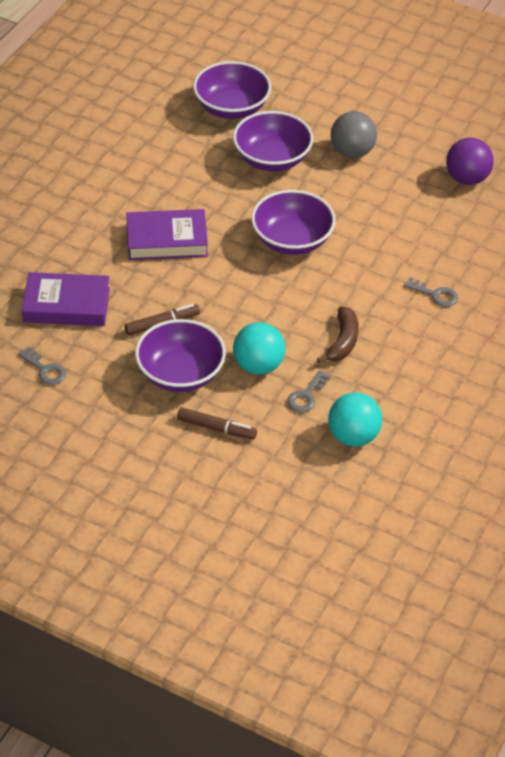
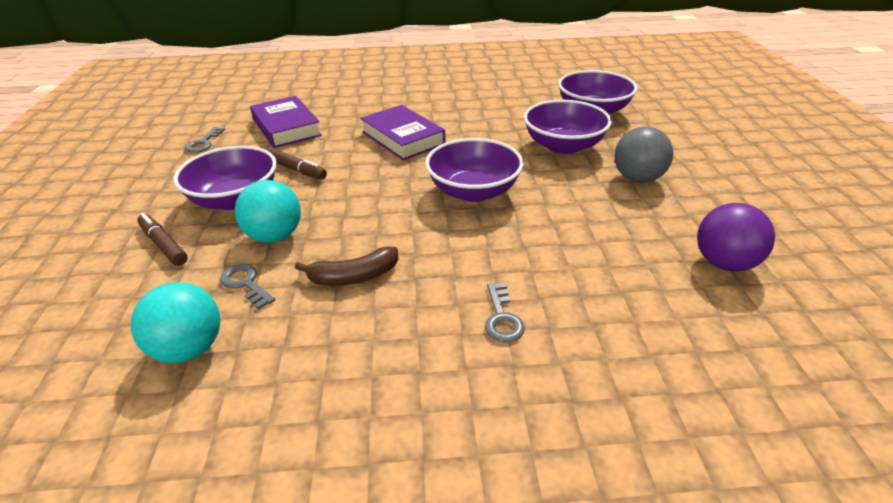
camera: 60 degrees right, 10 degrees down
(216, 428) = (164, 245): brown marker -> brown marker turned 150 degrees clockwise
(306, 395) = (245, 284): grey key -> grey key turned 45 degrees clockwise

